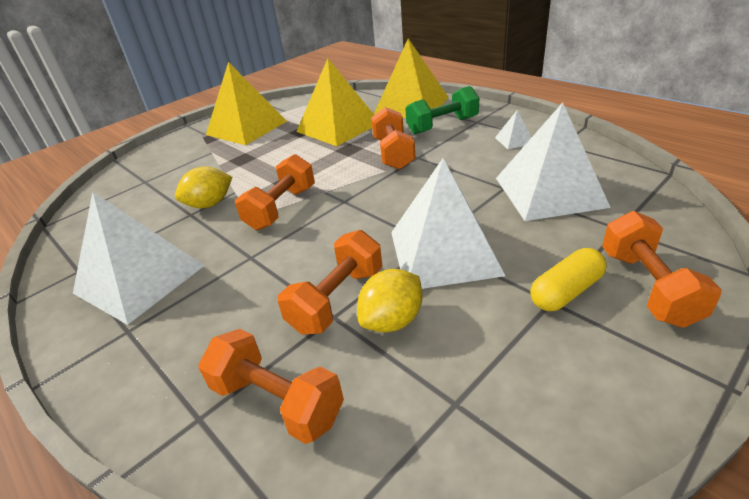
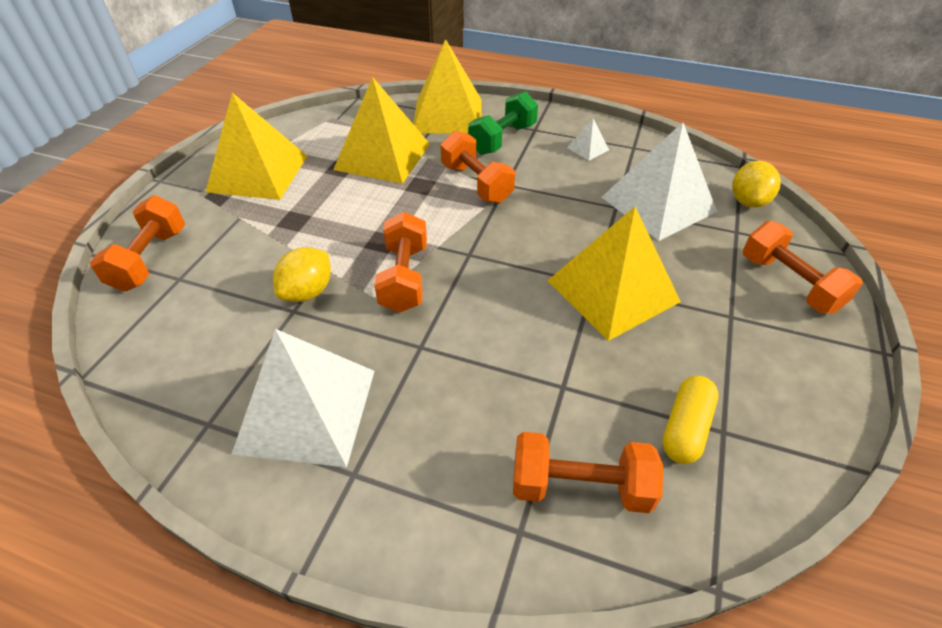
camera: 30 degrees left, 10 degrees up
(337, 299) = (552, 368): orange dumbbell -> orange dumbbell (150, 259)
(392, 320) = (619, 374): yellow lemon -> yellow lemon (748, 201)
(443, 252) = (612, 291): white pyramid -> yellow pyramid
(566, 291) = (736, 304): yellow capsule -> yellow capsule (685, 428)

